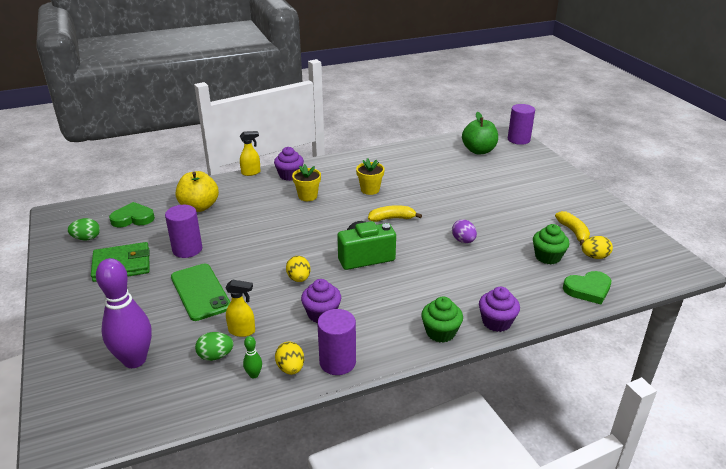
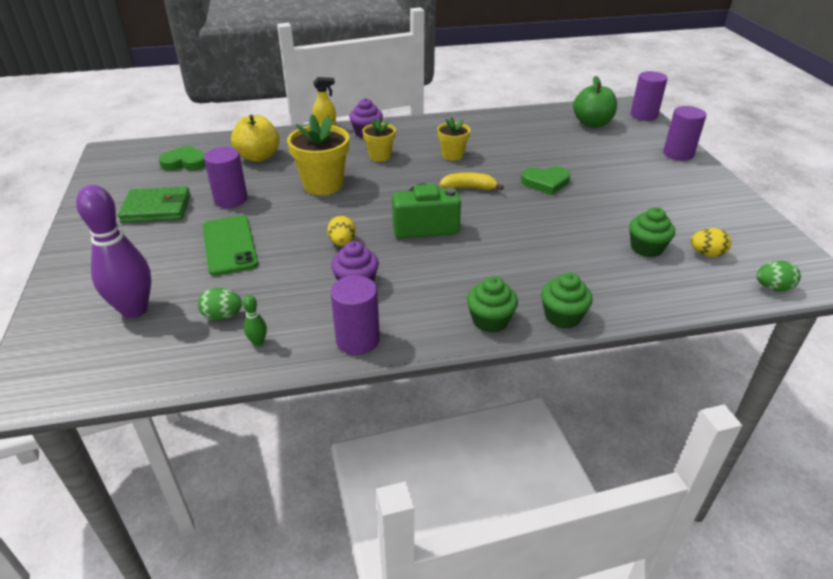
camera: 10 degrees right, 5 degrees up
(87, 238) = (130, 178): green egg -> green egg (772, 288)
(242, 331) = (261, 292): yellow spray bottle -> none
(266, 228) = (323, 185): none -> yellow flower pot
(290, 368) = (301, 340): yellow egg -> none
(463, 241) = (546, 220): purple egg -> none
(496, 322) = (562, 316): purple cupcake -> green cupcake
(553, 172) = (678, 154): none -> purple cylinder
(573, 232) = (686, 223): yellow banana -> none
(588, 289) = (689, 291): green heart -> green heart (545, 183)

